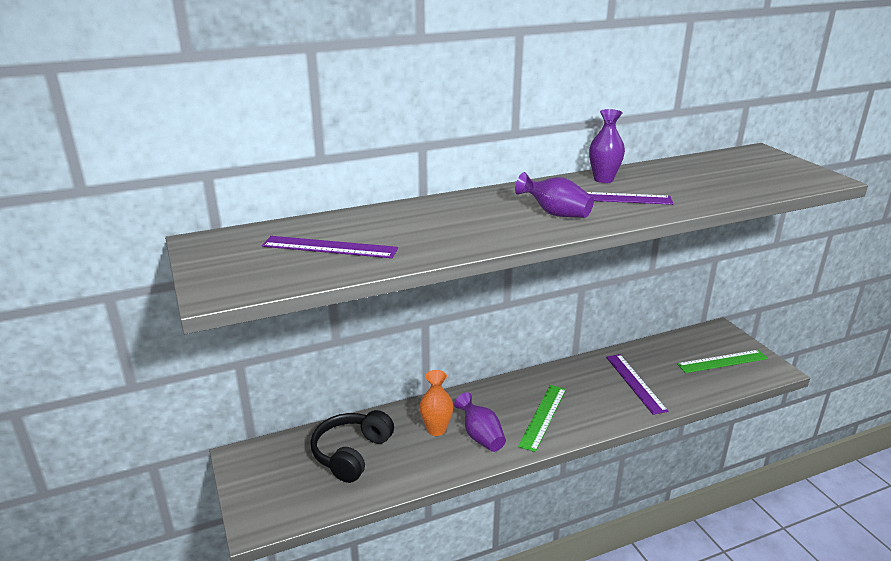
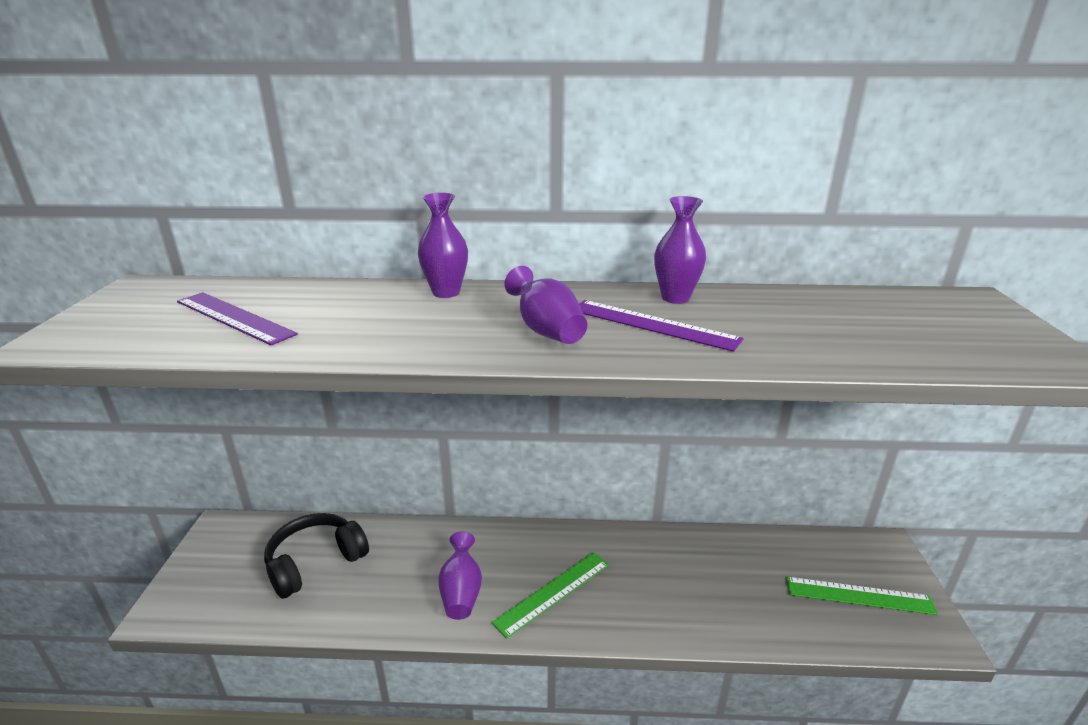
camera: 25 degrees right, 0 degrees up
(436, 429) = (422, 565): orange vase -> none
(454, 202) = (446, 292): none -> purple vase
(635, 383) = (707, 586): purple ruler -> none

